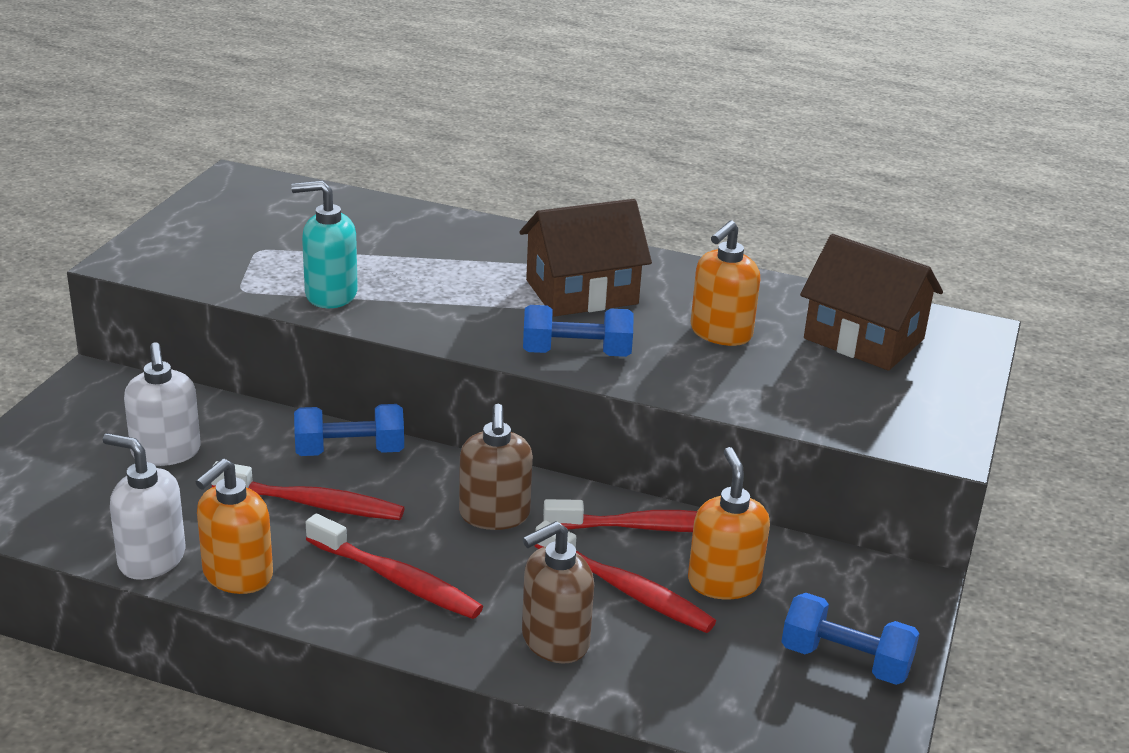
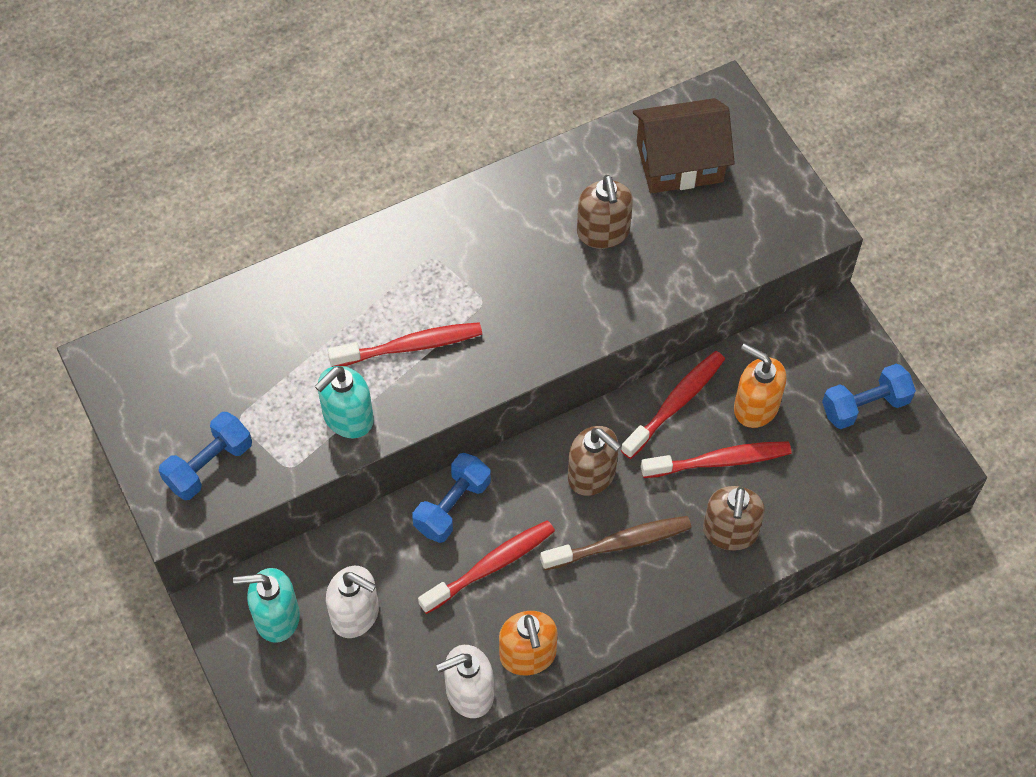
camera: 45 degrees left, 30 degrees up
(114, 413) = (276, 617): none -> turquoise soap dispenser
(397, 580) = (607, 572): red toothbrush -> red toothbrush (411, 346)
(441, 572) = (620, 543): none -> brown toothbrush
(576, 353) = (553, 331): blue dumbbell -> blue dumbbell (209, 465)
(581, 292) = (482, 267): brown house -> none
(720, 333) = (603, 232): orange soap dispenser -> brown soap dispenser

